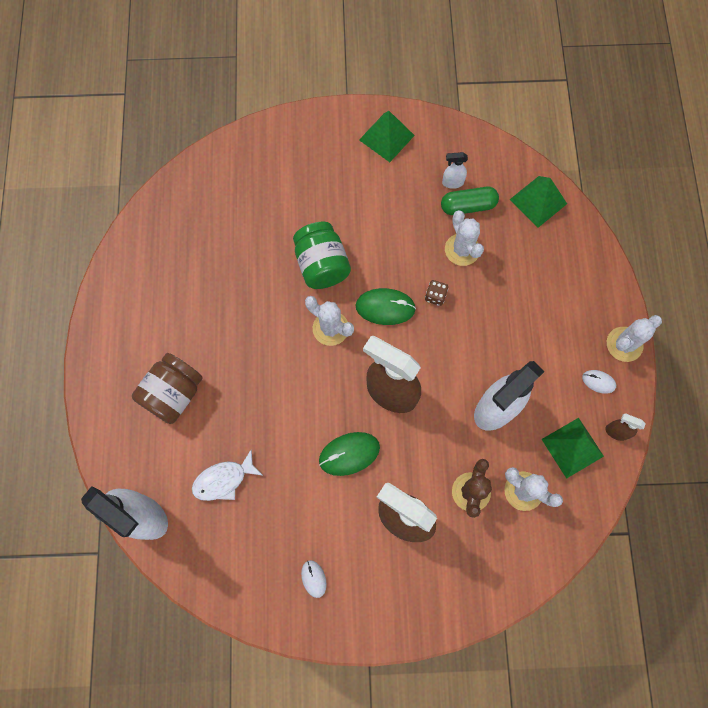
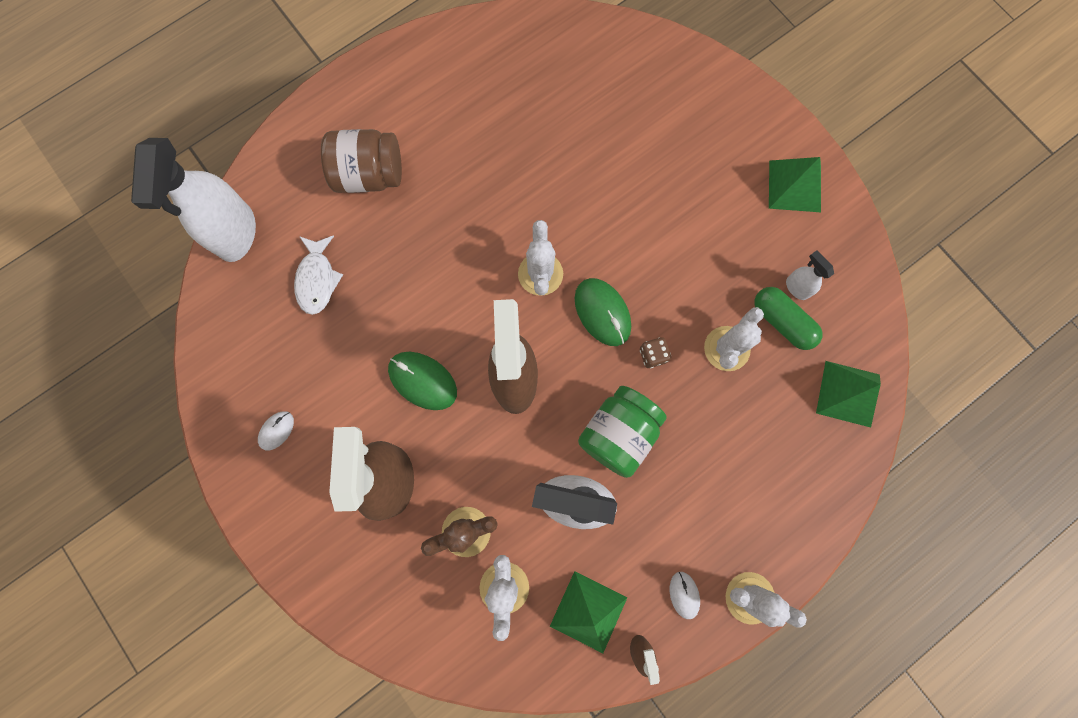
camera: 55 degrees right, 5 degrees up
(224, 480) = (317, 279): white fish -> white fish turned 120 degrees counterclockwise
(322, 265) = (601, 219): green jar -> green jar (618, 434)

